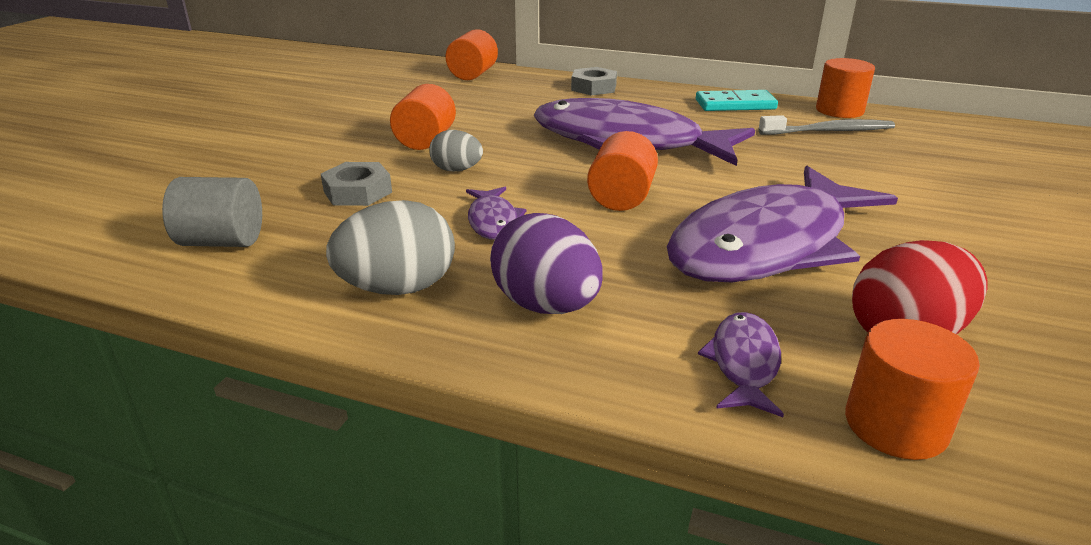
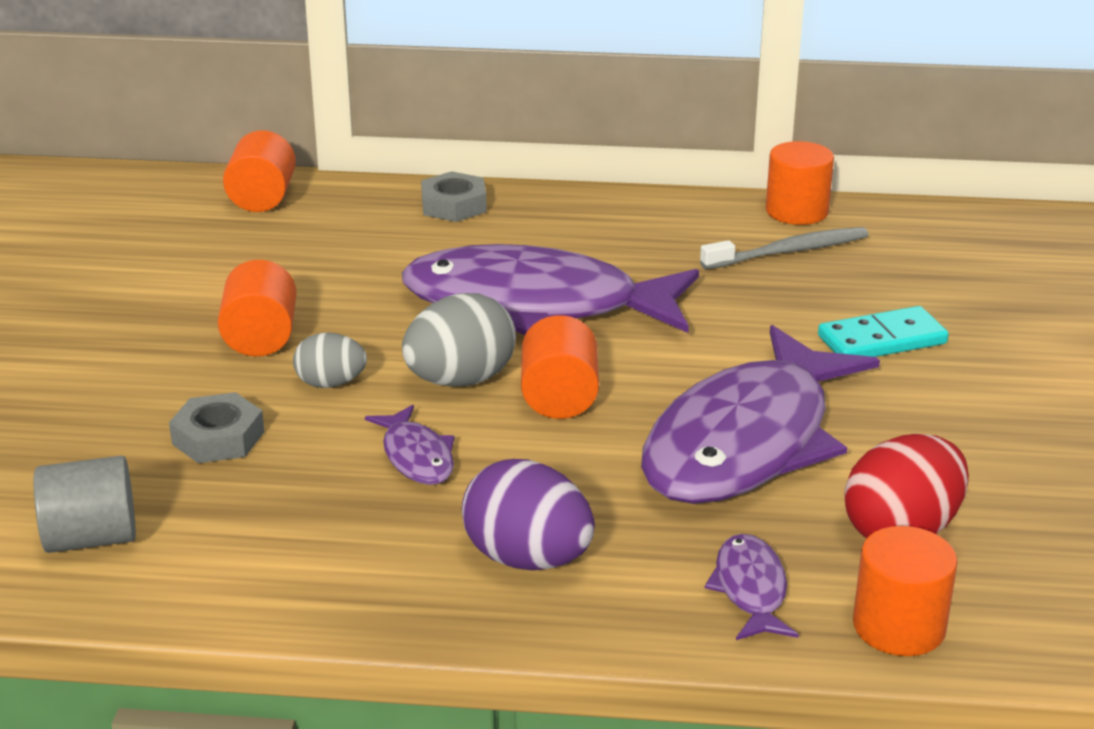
camera: 15 degrees left, 0 degrees up
(398, 288) = (350, 565): grey egg -> grey egg (460, 380)
(735, 104) = (659, 216): turquoise domino -> turquoise domino (882, 340)

